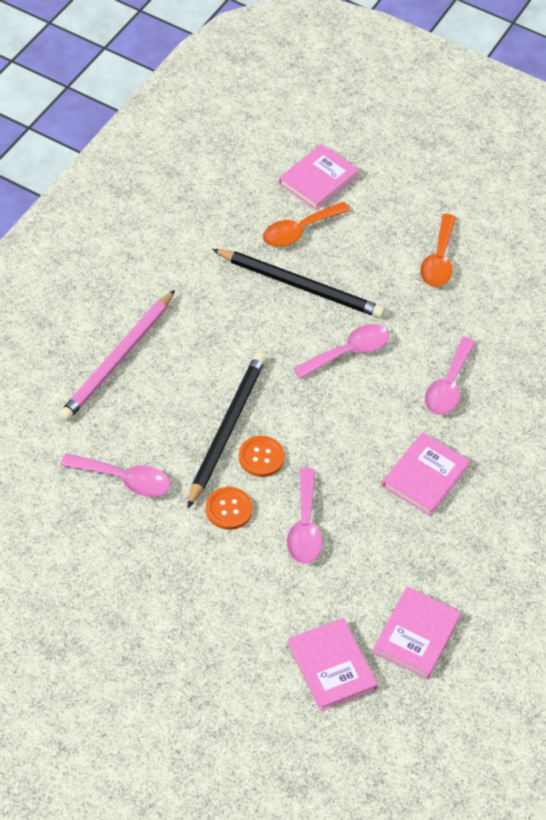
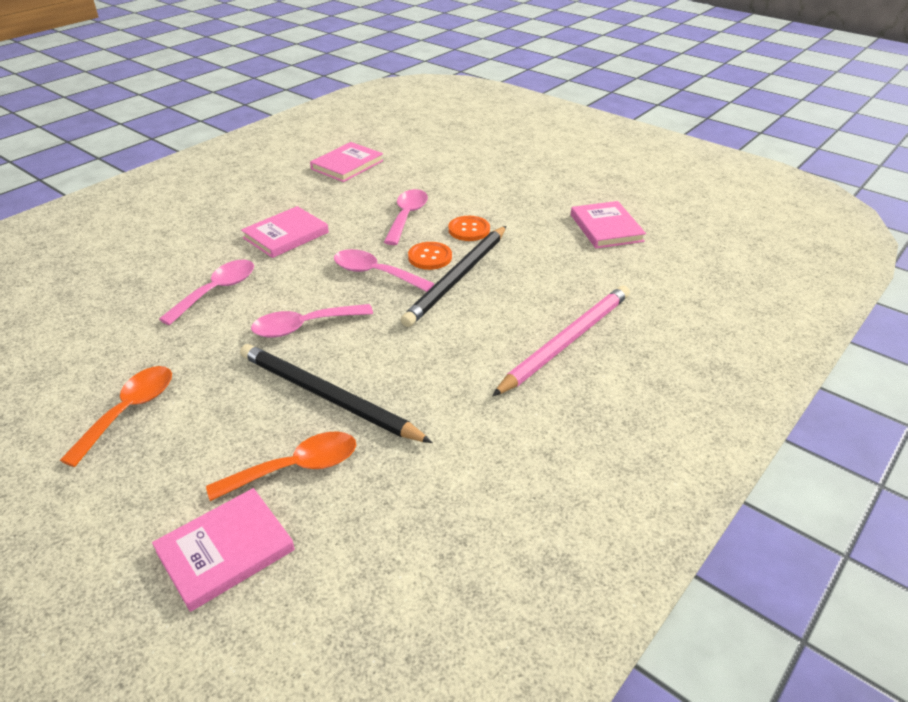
camera: 165 degrees left, 15 degrees down
(124, 479) = (561, 253): pink spoon -> pink spoon (375, 273)
(331, 666) = (415, 158): pink book -> pink book (606, 228)

